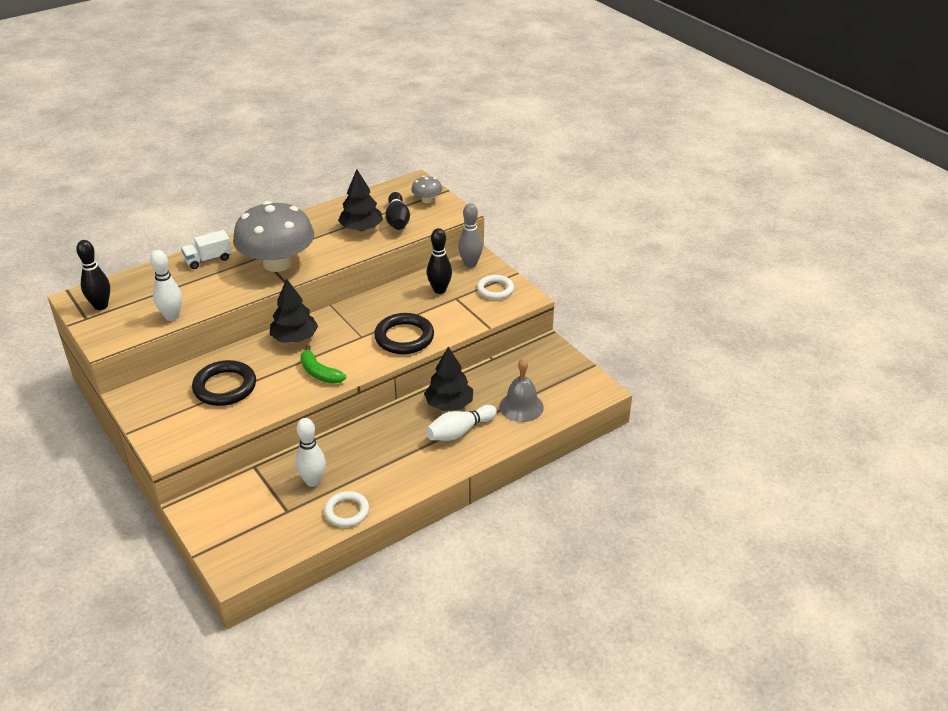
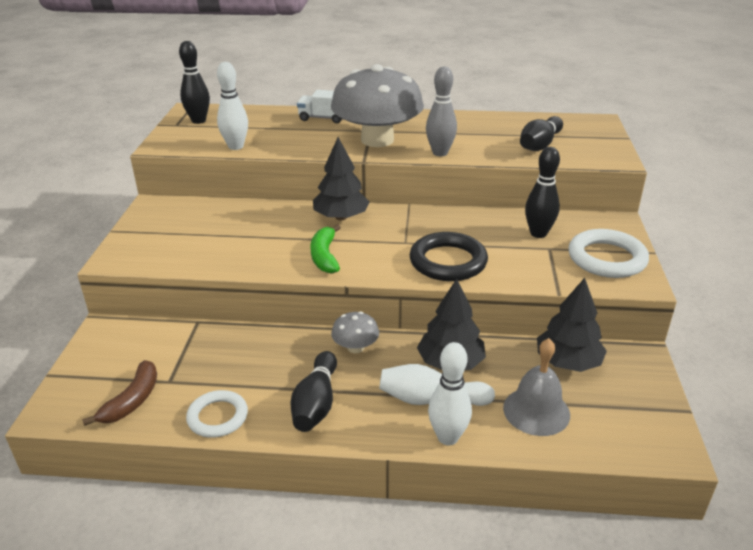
camera: 40 degrees right, 5 degrees down
(225, 387) = (230, 230): black ring -> none
(278, 535) = (132, 400): none -> brown banana
(313, 481) = (226, 365): white bowling pin -> white bowling pin (448, 437)
(361, 228) = (493, 140): black tree -> black tree (568, 362)
(397, 470) = (316, 403): none -> black bowling pin
(427, 200) = (593, 138): grey mushroom -> grey mushroom (355, 347)
(470, 264) = (601, 223): grey bowling pin -> grey bowling pin (440, 153)
(495, 290) = (607, 258): white ring -> white ring, size x1.51

